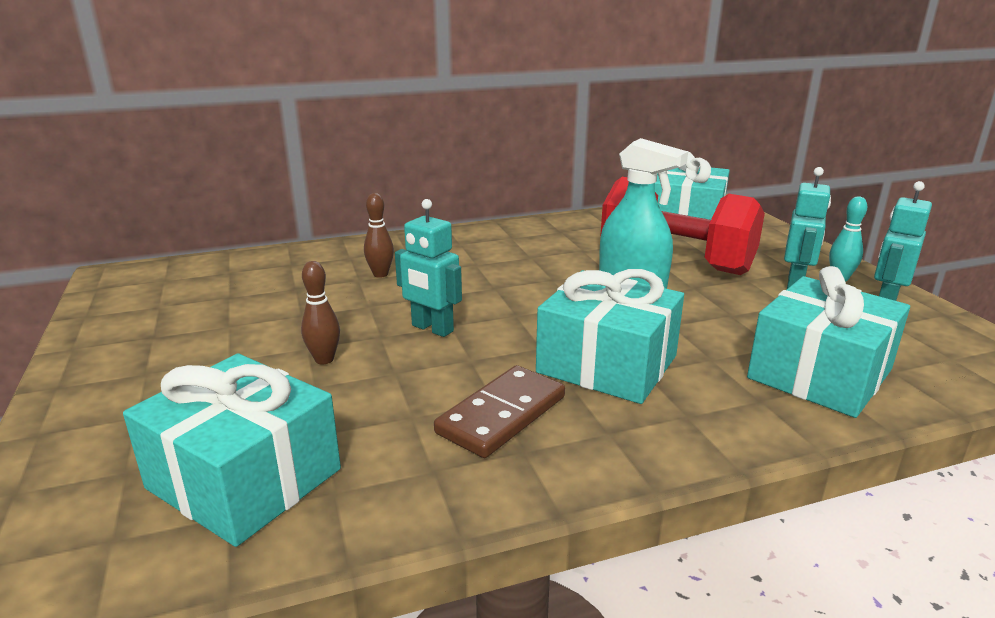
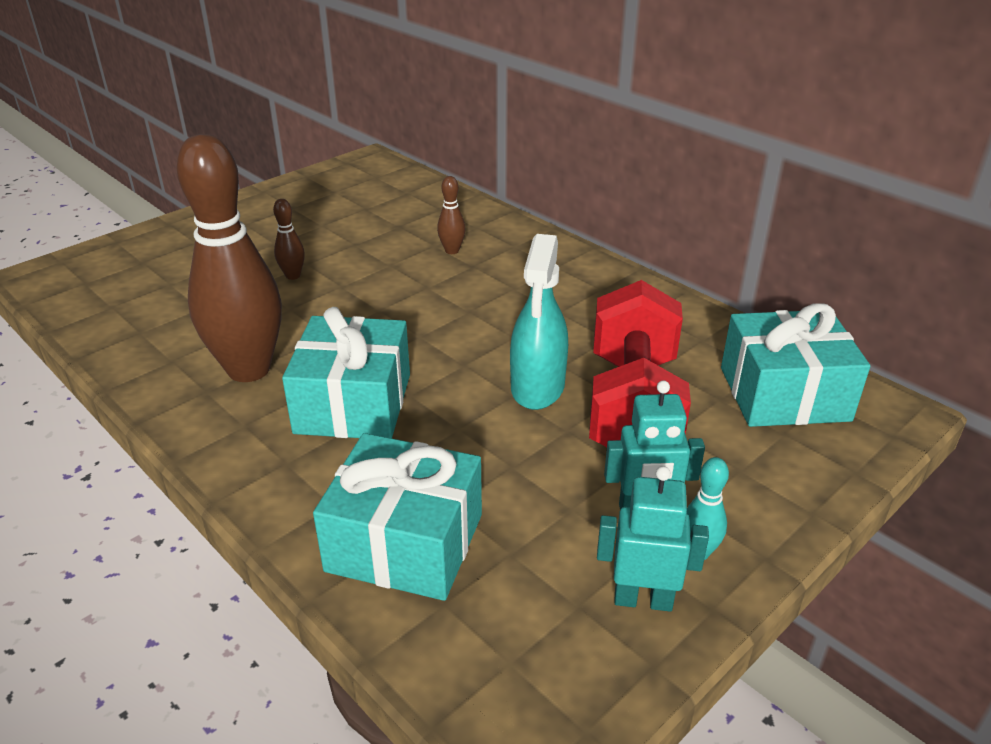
camera: 65 degrees right, 10 degrees up
(244, 478) = (144, 299): turquoise gift -> none
(432, 329) = (366, 303): turquoise robot -> none
(501, 415) = (249, 369): brown domino -> brown bowling pin

